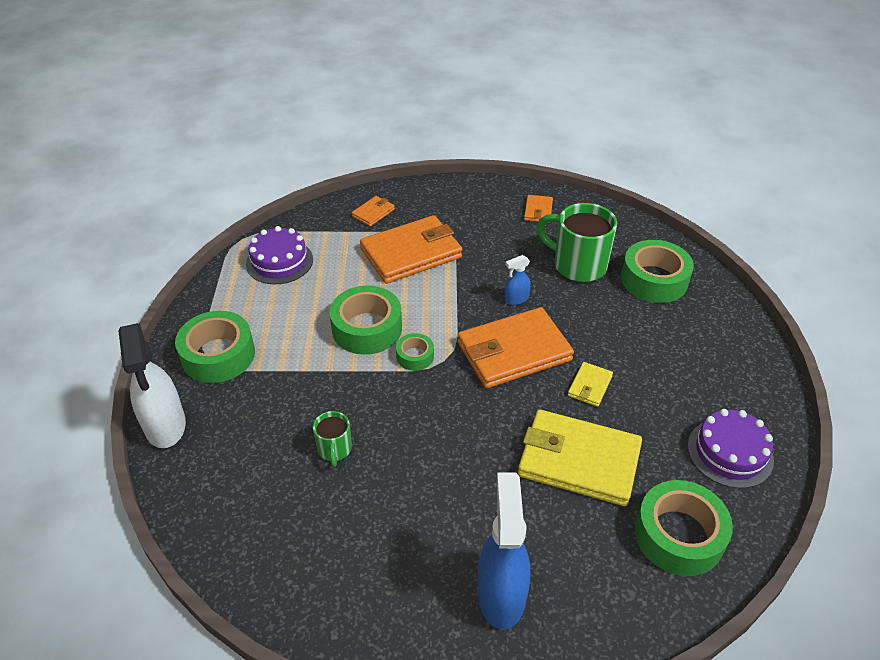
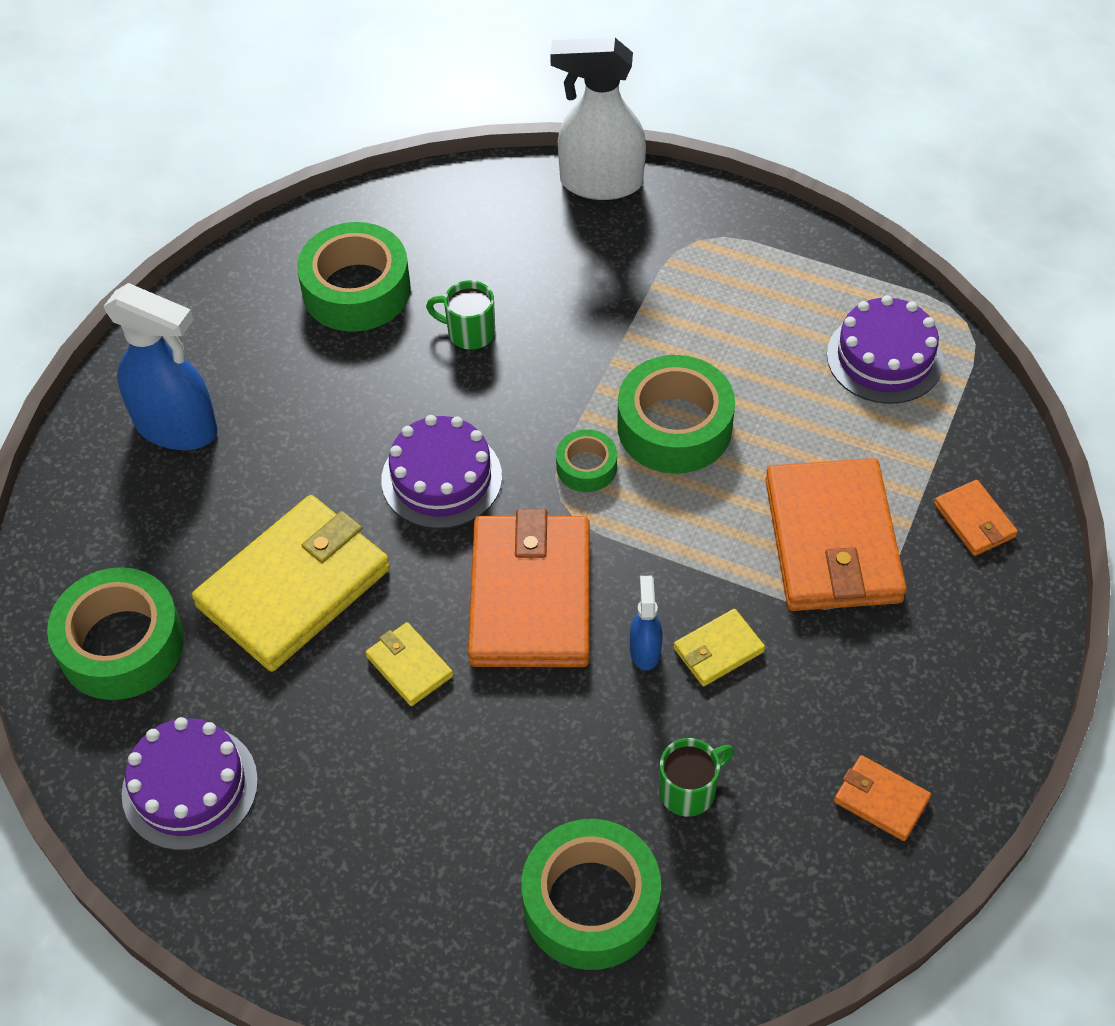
camera: 115 degrees right, 10 degrees up
(218, 355) = (702, 250): green tape -> green tape (356, 290)
(459, 419) = (441, 478): none -> purple cake
(499, 275) = (718, 650): none -> yellow wallet
(577, 265) = (689, 790): green mug -> green mug, size x0.52

